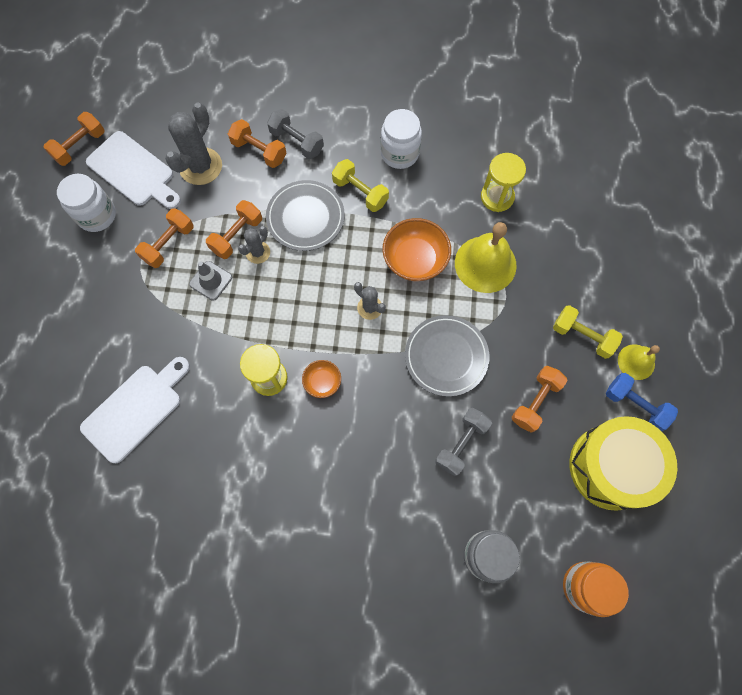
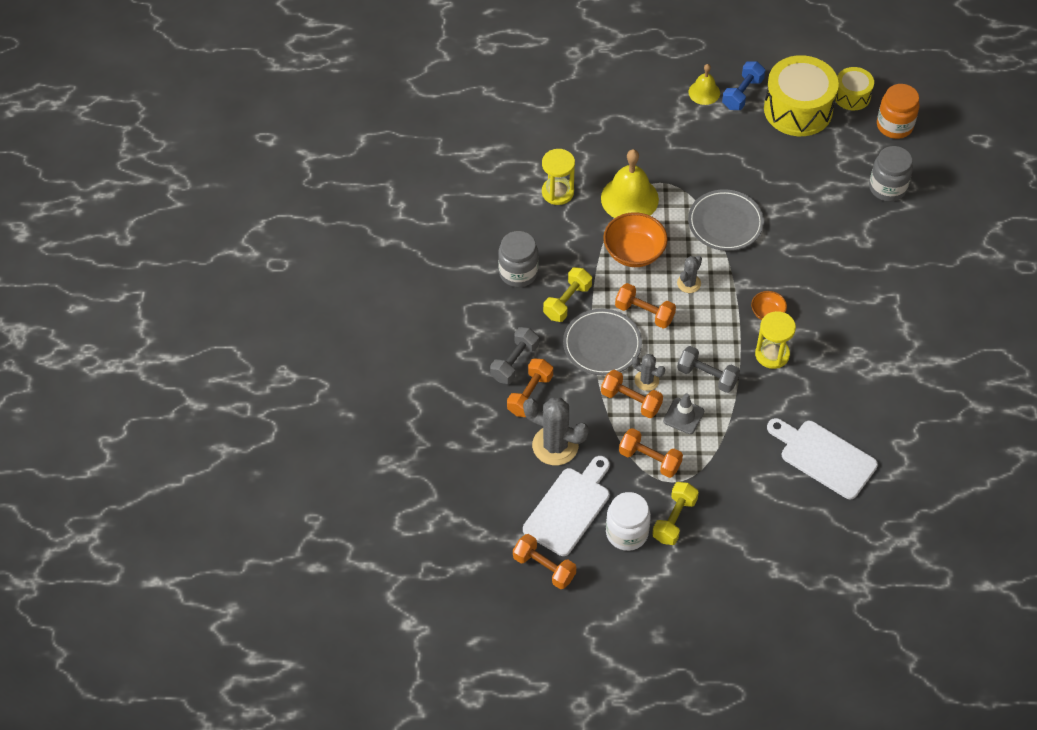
camera: 95 degrees left, 15 degrees down
(399, 153) = (518, 272): white jar -> grey jar
(461, 444) = (801, 208): grey dumbbell -> grey dumbbell (707, 376)
(535, 402) = (753, 159): orange dumbbell -> orange dumbbell (644, 313)
(582, 336) = (687, 128): yellow dumbbell -> yellow dumbbell (674, 519)
(634, 540) = (852, 96): none -> yellow drum

